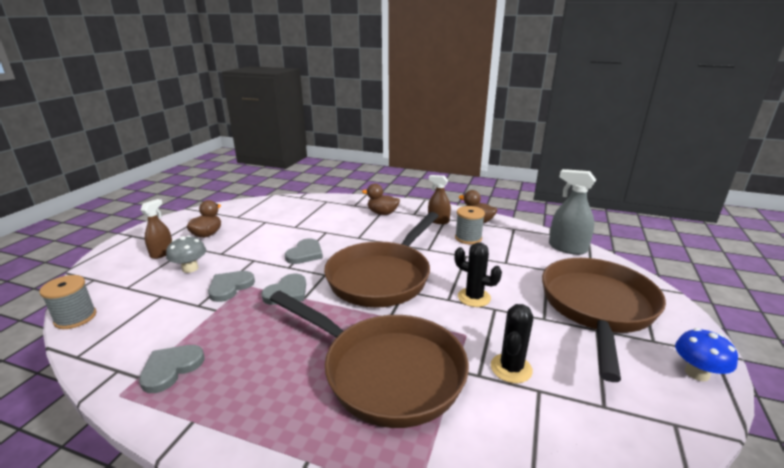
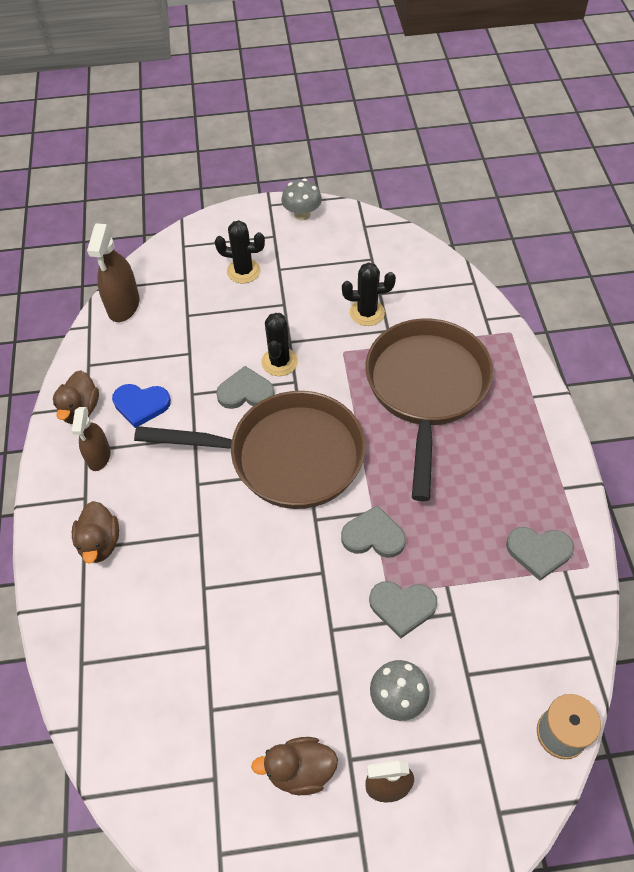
camera: 115 degrees left, 30 degrees up
(305, 254) = (280, 574): grey heart -> grey heart (245, 392)
(468, 238) = (141, 405): grey spool -> blue heart
(567, 248) = (123, 305): grey spray bottle -> brown spray bottle
(597, 308) = (243, 271): brown pan -> black cactus
(697, 373) = (302, 214): blue mushroom -> grey mushroom

